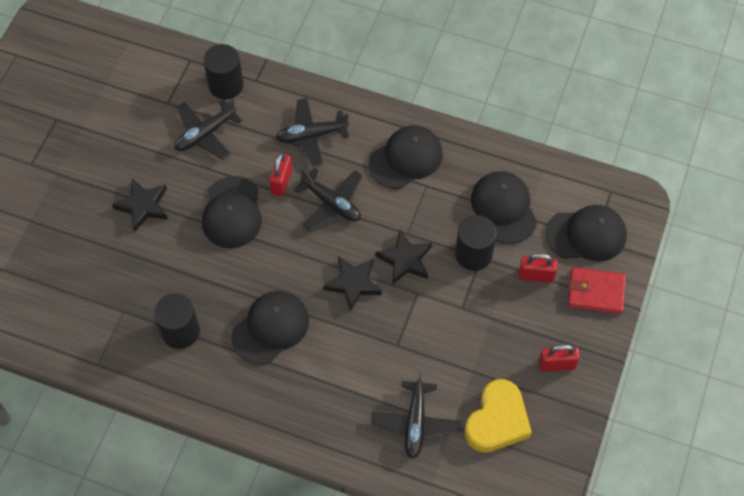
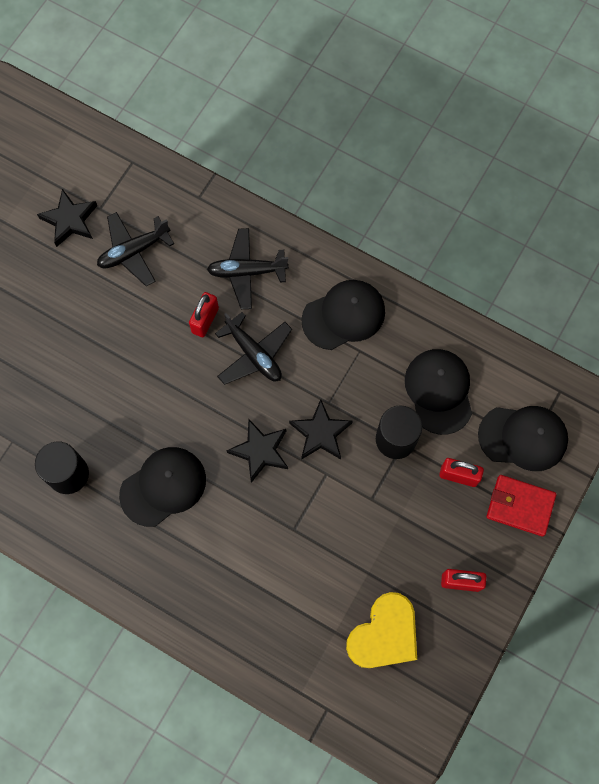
camera: 10 degrees right, 10 degrees up
(143, 206) = (53, 324): black star -> black star (70, 220)
(226, 85) = (166, 198): black cylinder -> none
(232, 212) = (146, 347): black cap -> none
(415, 423) = (296, 621): black plane -> none

